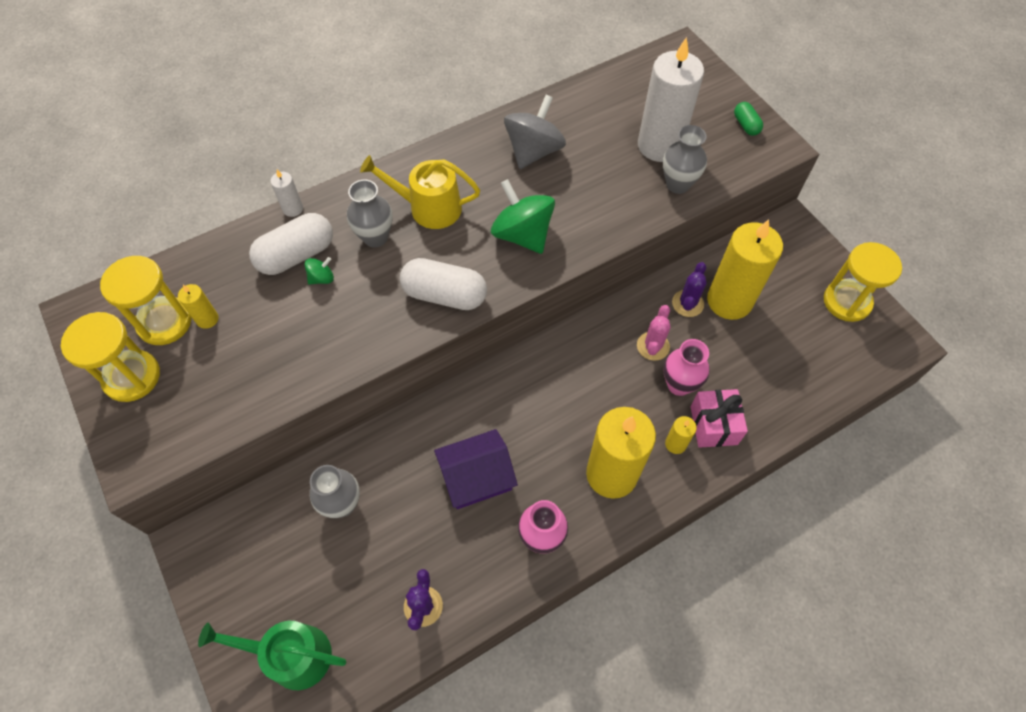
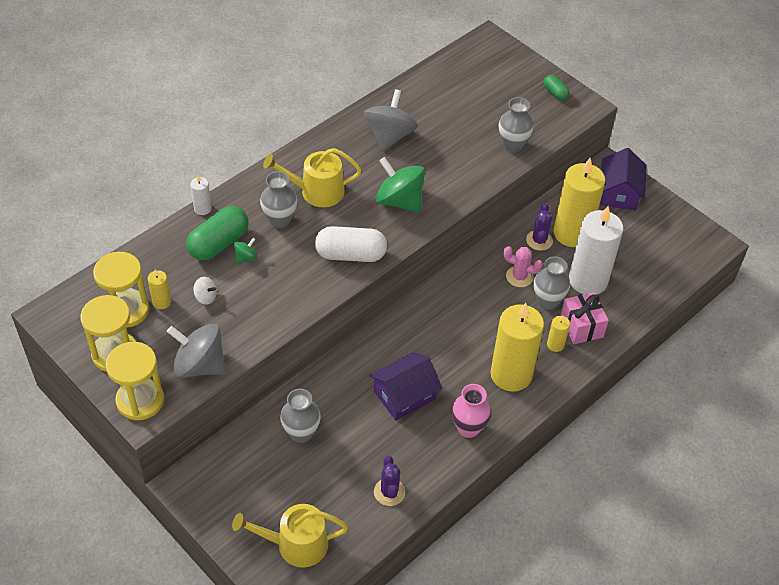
camera: 15 degrees left, 10 degrees down
(222, 411) = (199, 365): none -> grey spinning top
(259, 322) = (206, 297): none -> white spinning top
(292, 655) = (296, 544): green watering can -> yellow watering can
(296, 255) = (219, 243): white capsule -> green capsule
(653, 346) = (519, 277): pink cactus -> pink cactus turned 75 degrees counterclockwise
(660, 145) = (490, 118): white candle -> white candle (588, 280)
(679, 384) = (547, 301): pink vase -> grey vase
(798, 258) = (619, 193): none -> purple house
(847, 302) = (664, 220): yellow hourglass -> yellow hourglass (140, 400)

